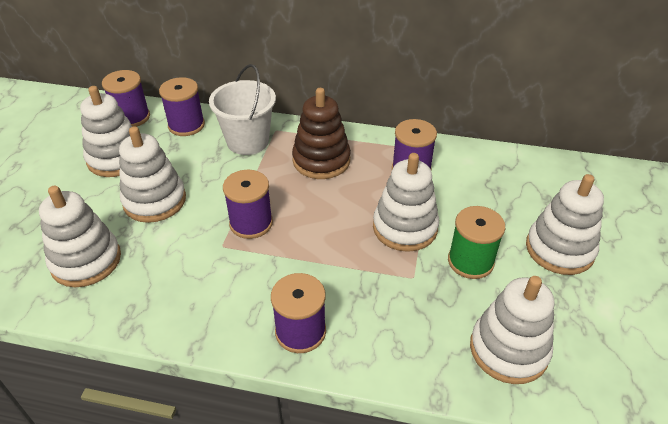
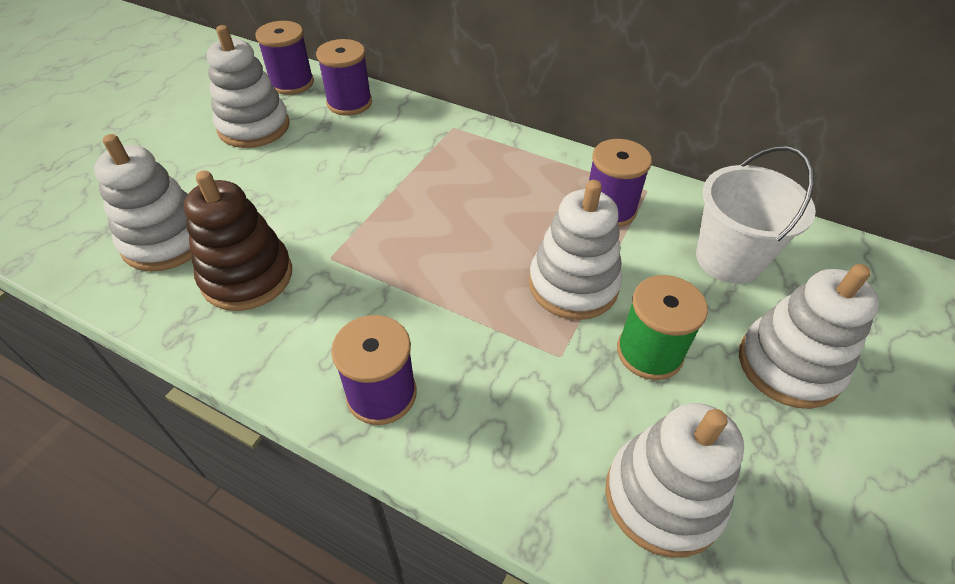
camera: 15 degrees right, 5 degrees up
(154, 201) = (275, 185): white stacking toy -> none
(248, 141) = (413, 135): white bucket -> white bucket (728, 259)
(251, 223) = (376, 236): purple spool -> none
(321, 160) = (495, 175): brown stacking toy -> brown stacking toy (247, 276)

